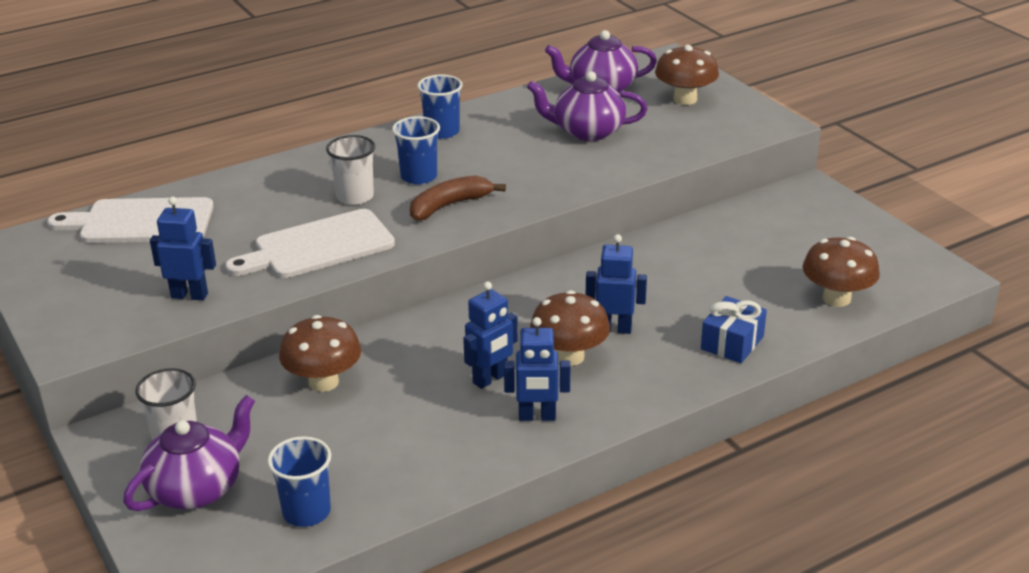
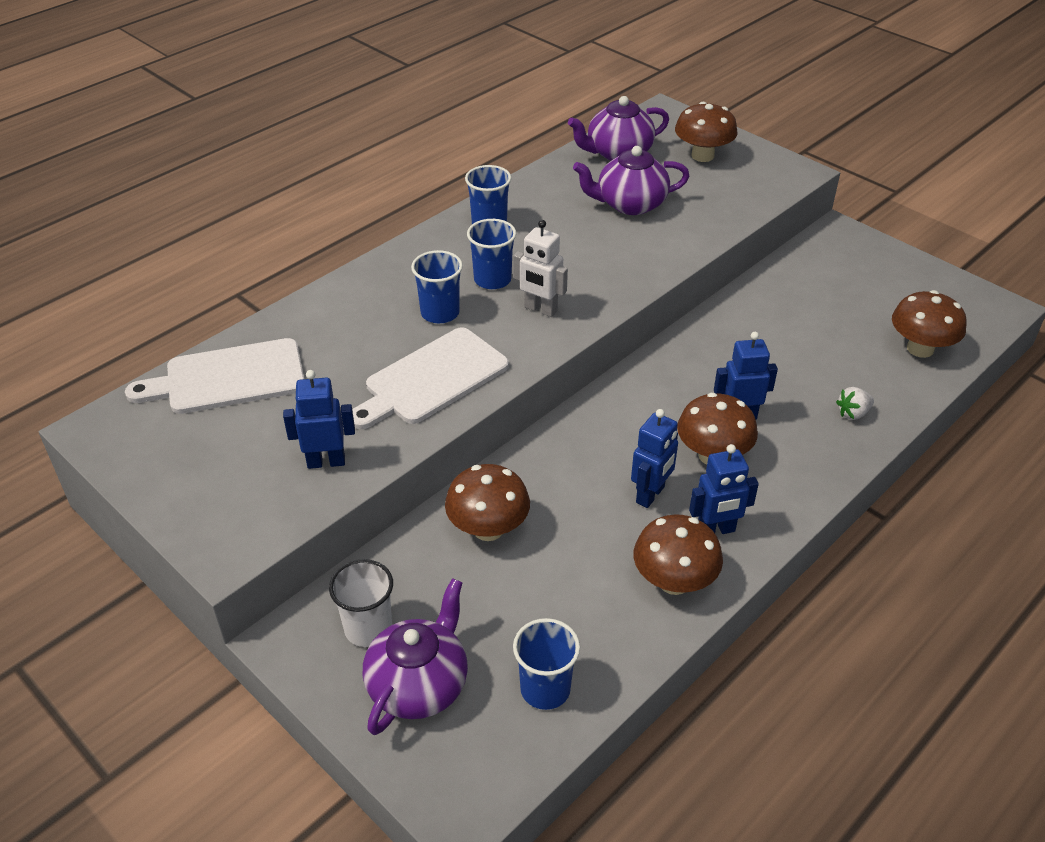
camera: 15 degrees left, 10 degrees up
(355, 196) = (440, 313): white cup -> blue cup
(449, 205) = (540, 309): brown banana -> white robot
(473, 450) = (674, 581): none -> brown mushroom
(732, 343) = (853, 413): blue gift -> white strawberry

